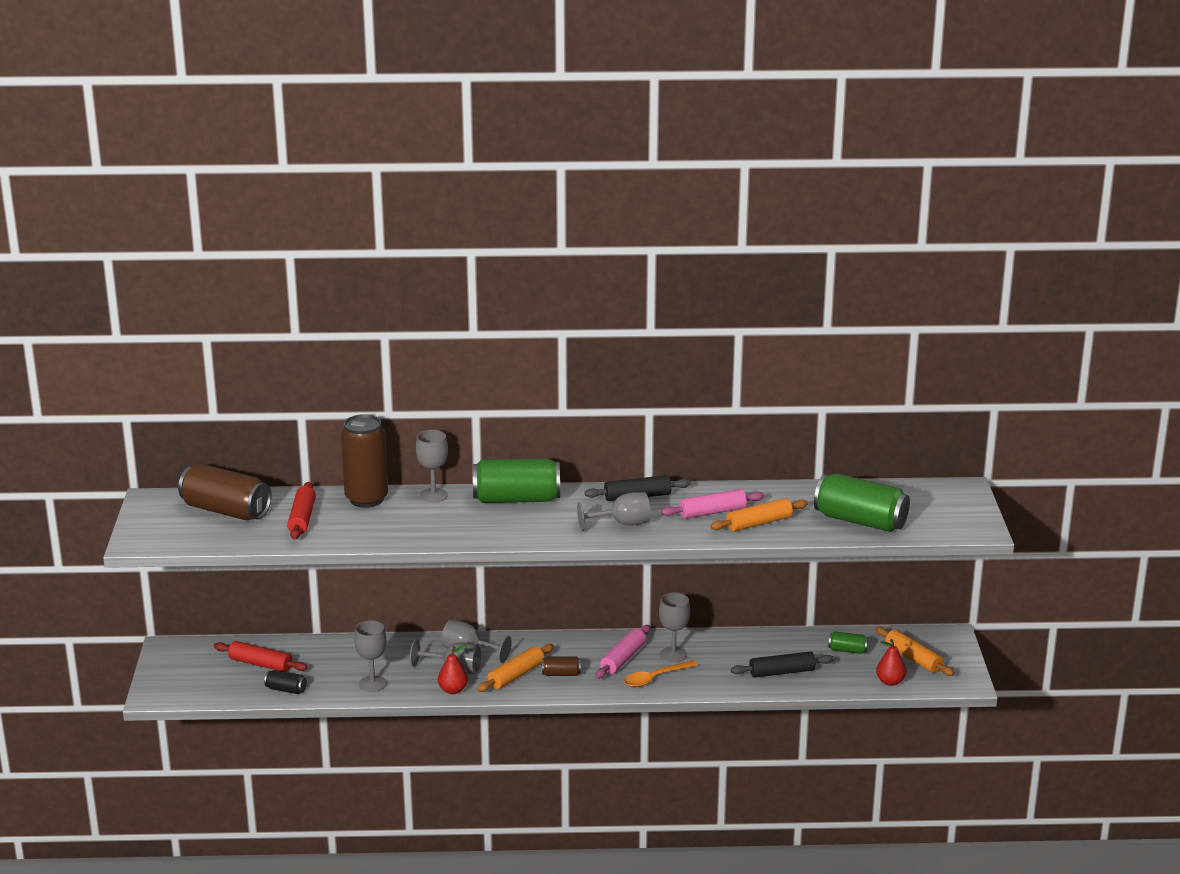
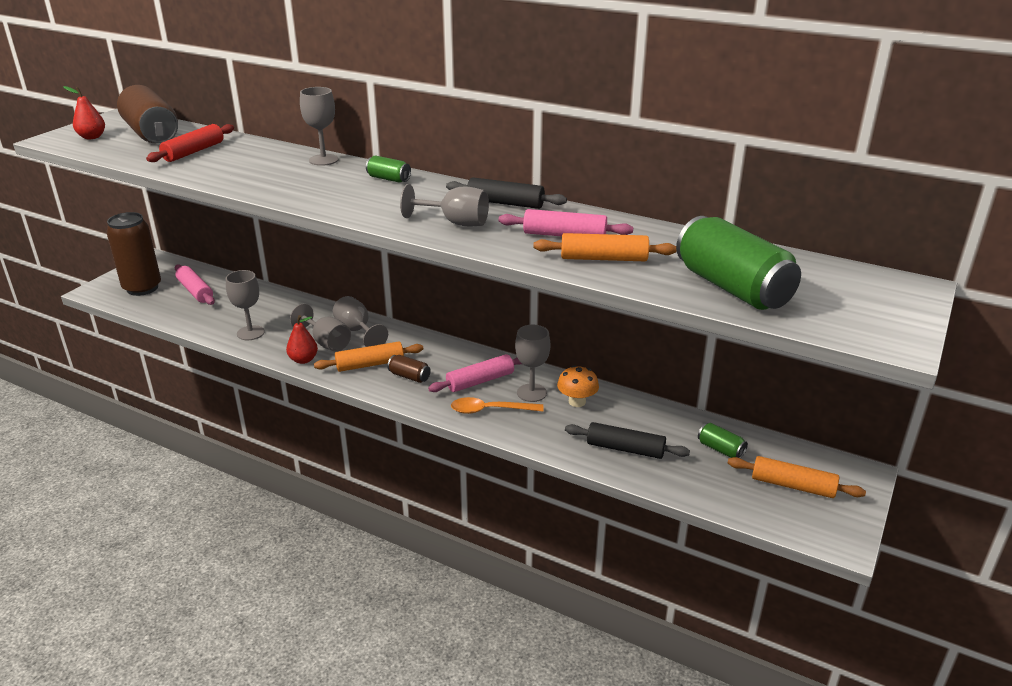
camera: 30 degrees right, 5 degrees up
(261, 664) = (195, 291): red rolling pin -> pink rolling pin
(286, 690) = (184, 316): black can -> none
(366, 499) = (266, 150): brown can -> brown can (142, 288)
(516, 499) = (388, 179): green can -> green can, size x0.45
(715, 650) = (577, 402): none -> orange mushroom
(890, 682) = (742, 504): red pear -> red pear (92, 137)
(913, 658) = (792, 486): orange rolling pin -> orange rolling pin turned 60 degrees counterclockwise

